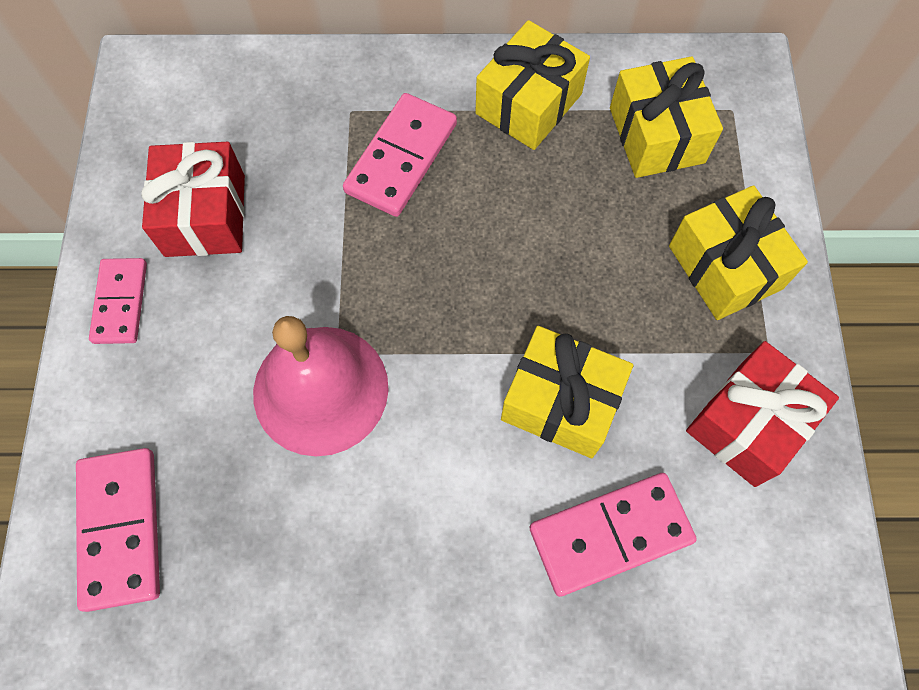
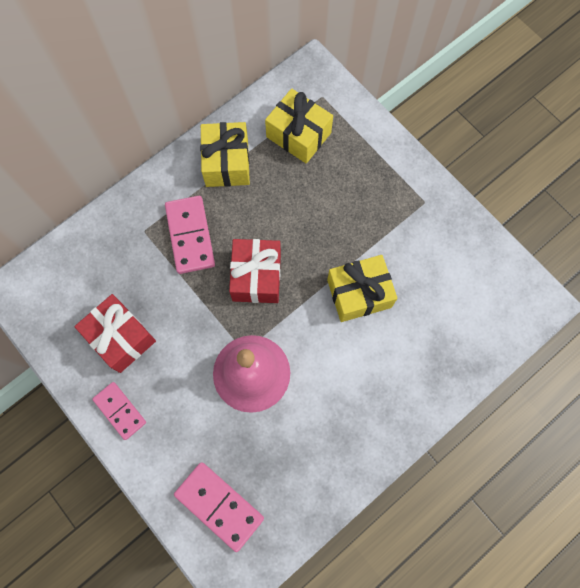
camera: 40 degrees left, 5 degrees up
(610, 534) = (424, 333): pink domino -> none
(725, 267) = (378, 177): yellow gift -> none
(748, 423) = (441, 240): red gift -> red gift (256, 276)

